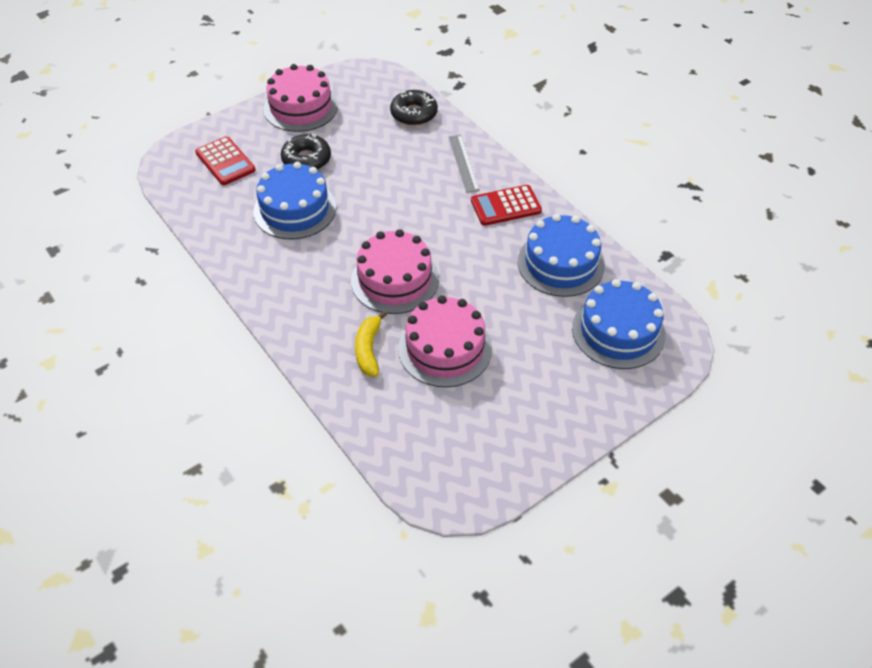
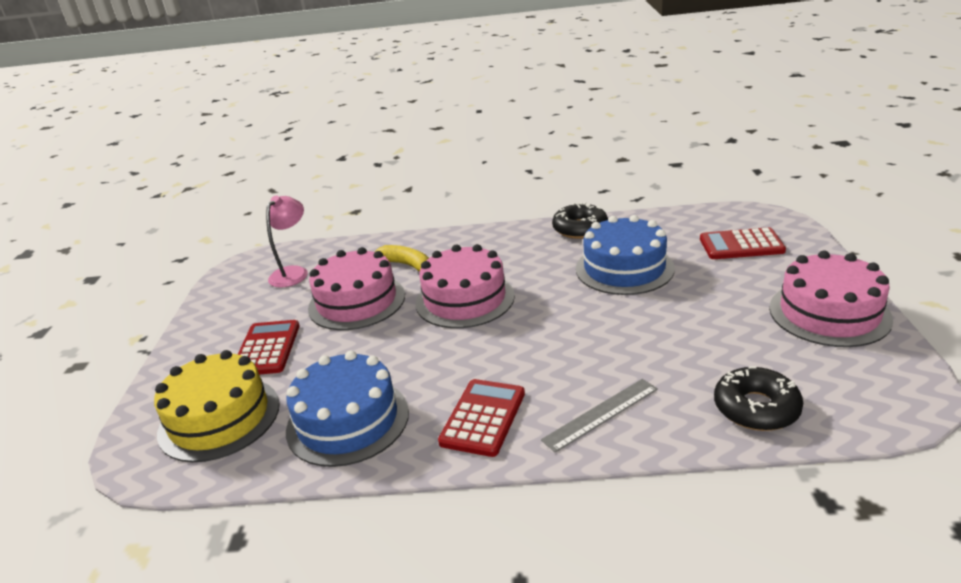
camera: 130 degrees right, 20 degrees down
(306, 159) = (707, 293): black donut -> black donut (580, 229)
(436, 437) = (293, 272): none -> pink lamp
(463, 163) = (601, 414): grey ruler -> grey ruler turned 60 degrees counterclockwise
(542, 363) = (267, 349): none -> red calculator
(618, 331) = (219, 418): blue cake -> yellow cake

